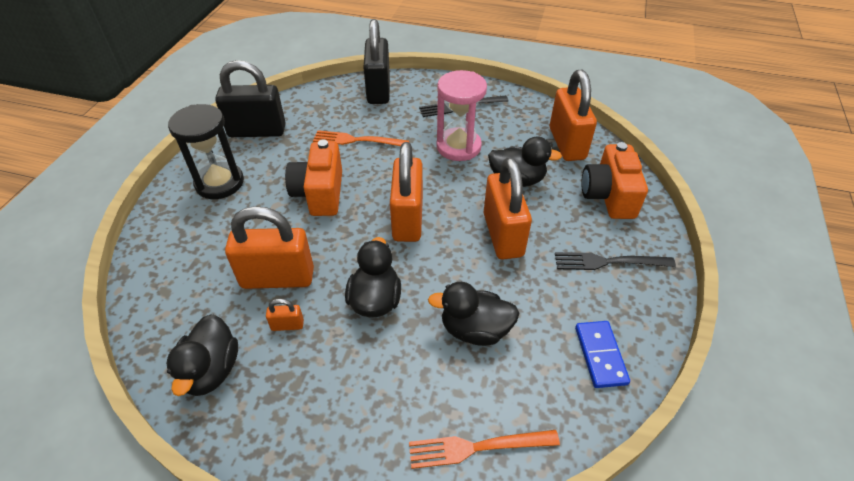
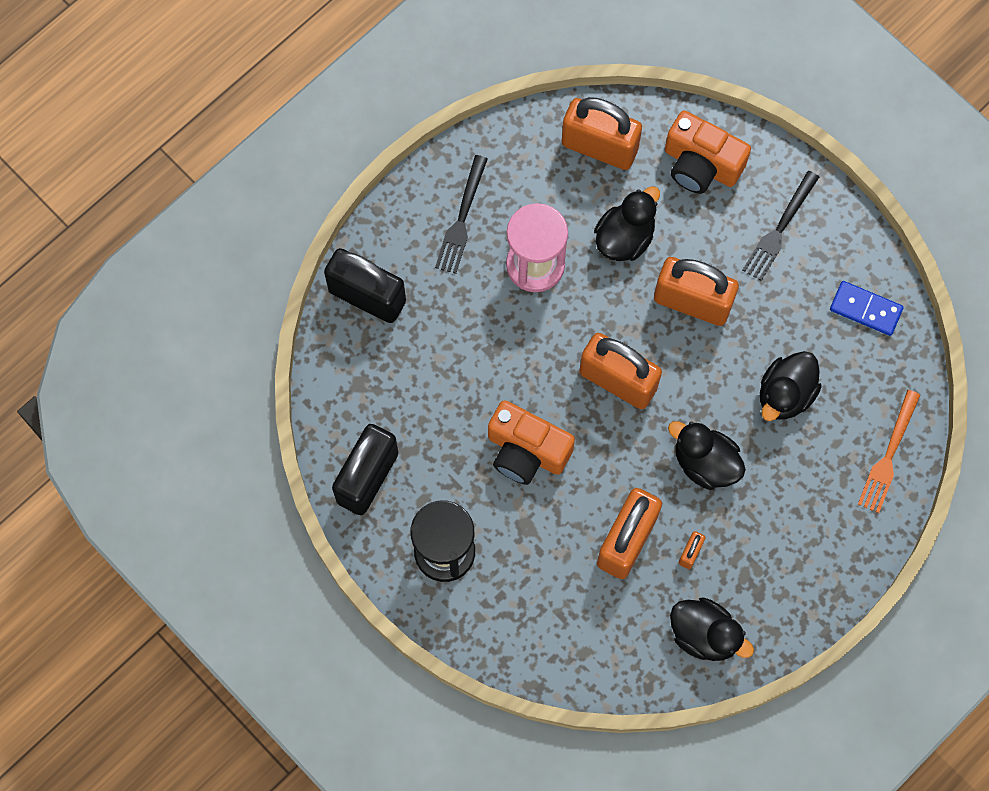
camera: 60 degrees left, 25 degrees up
(356, 140) = (455, 371): orange fork -> none

